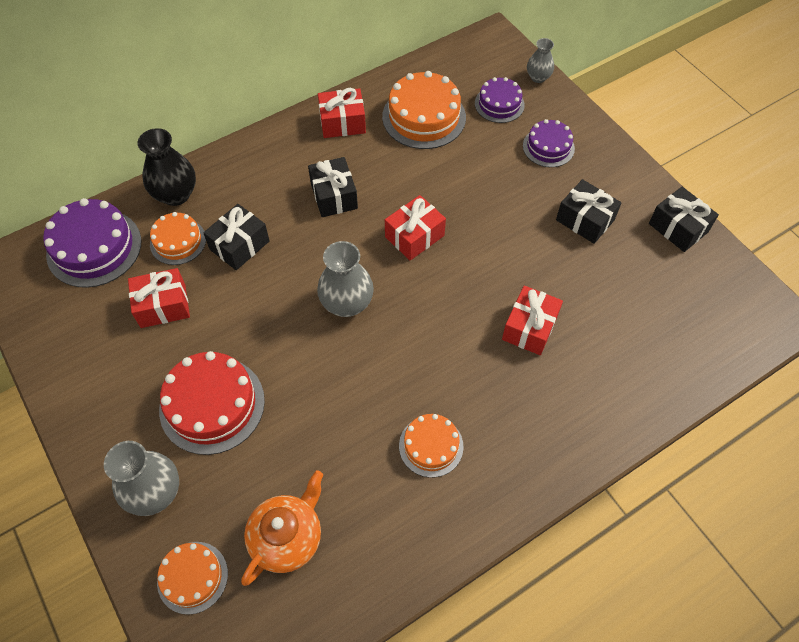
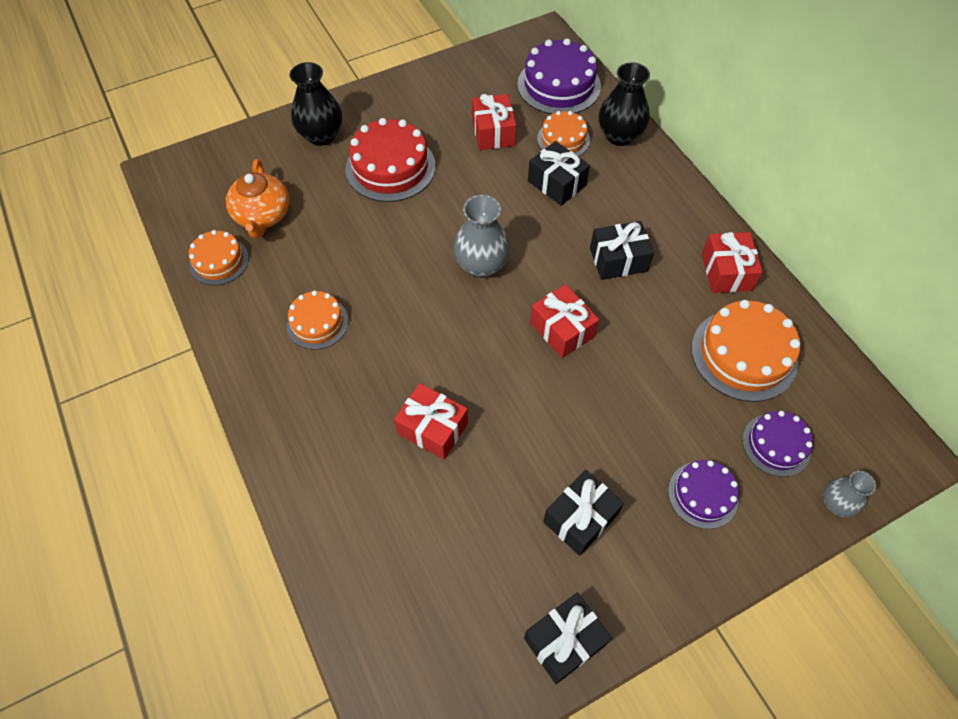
camera: 95 degrees right, 0 degrees up
(155, 493) = (321, 135): grey vase -> black vase
(192, 577) = (249, 159): orange cake -> orange cake (219, 261)
(287, 537) = (263, 216): orange teapot -> orange teapot turned 45 degrees clockwise

